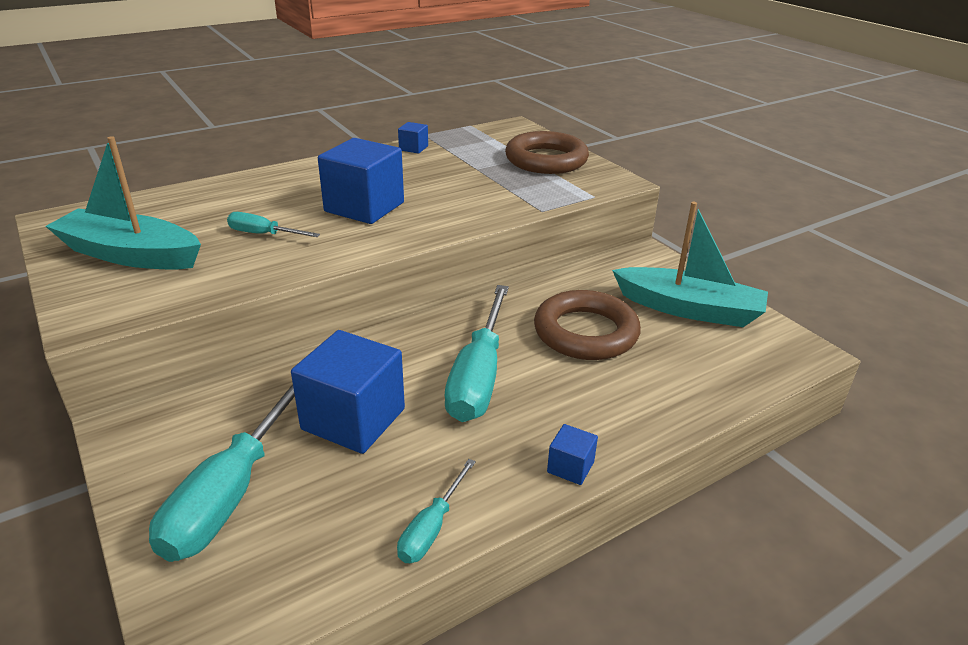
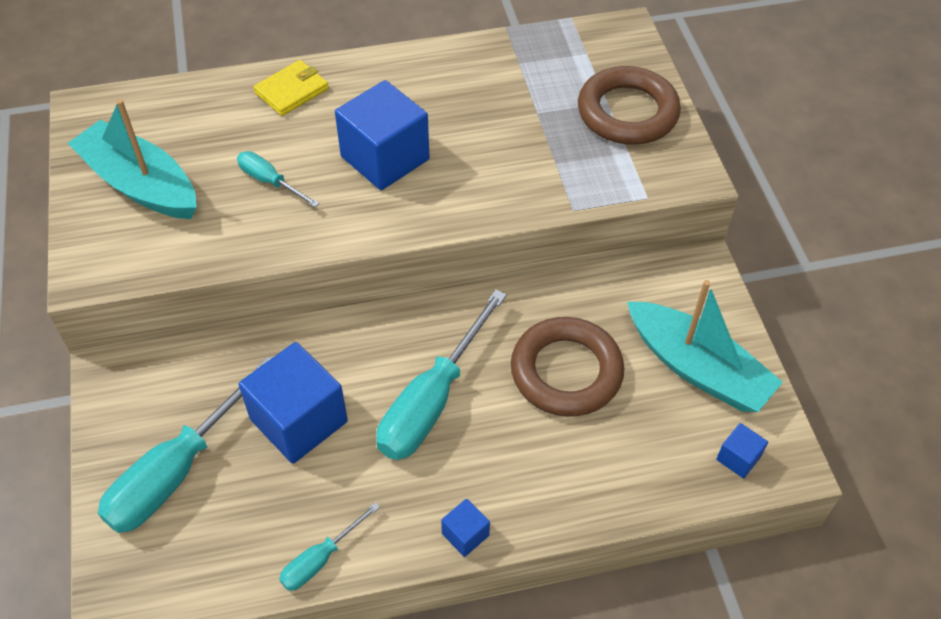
camera: 20 degrees right, 20 degrees up
(260, 184) = (292, 90): none -> yellow wallet
(413, 148) = (482, 54): blue cube -> blue cube (738, 458)

